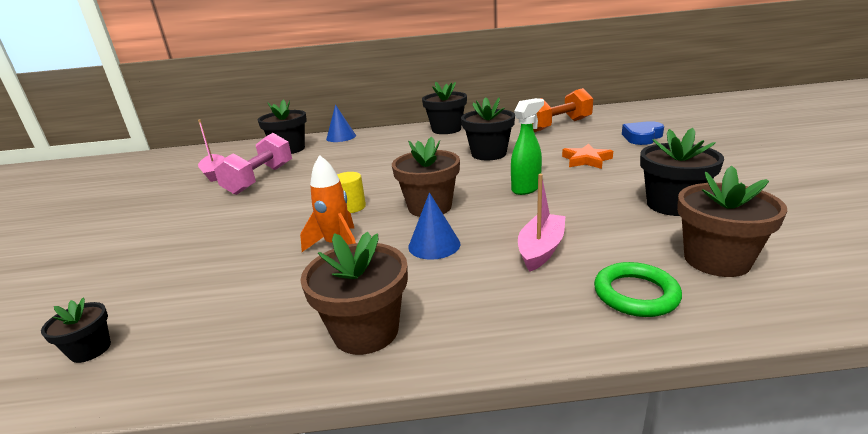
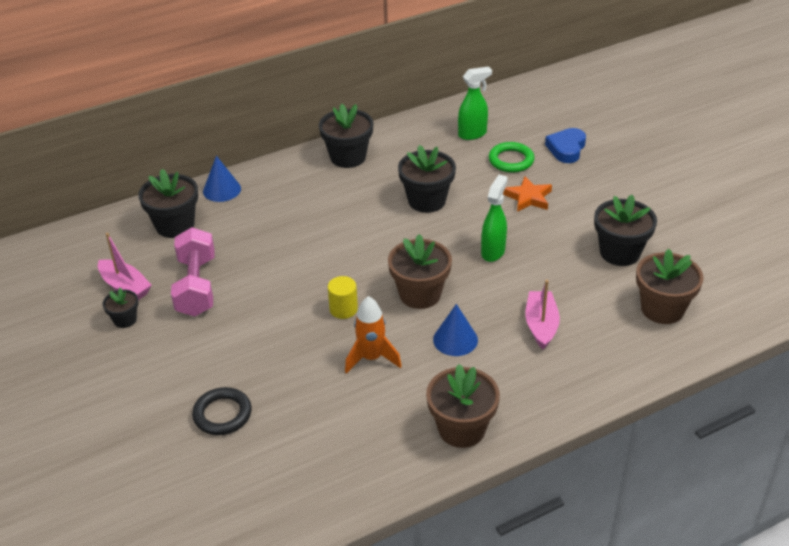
camera: 25 degrees left, 15 degrees up
(90, 350) = (269, 501): black flower pot -> black flower pot (125, 320)
(163, 261) = (222, 414): none -> black ring
(557, 125) = (472, 134): orange dumbbell -> green spray bottle
(635, 294) = (620, 352): green ring -> green ring (511, 160)

